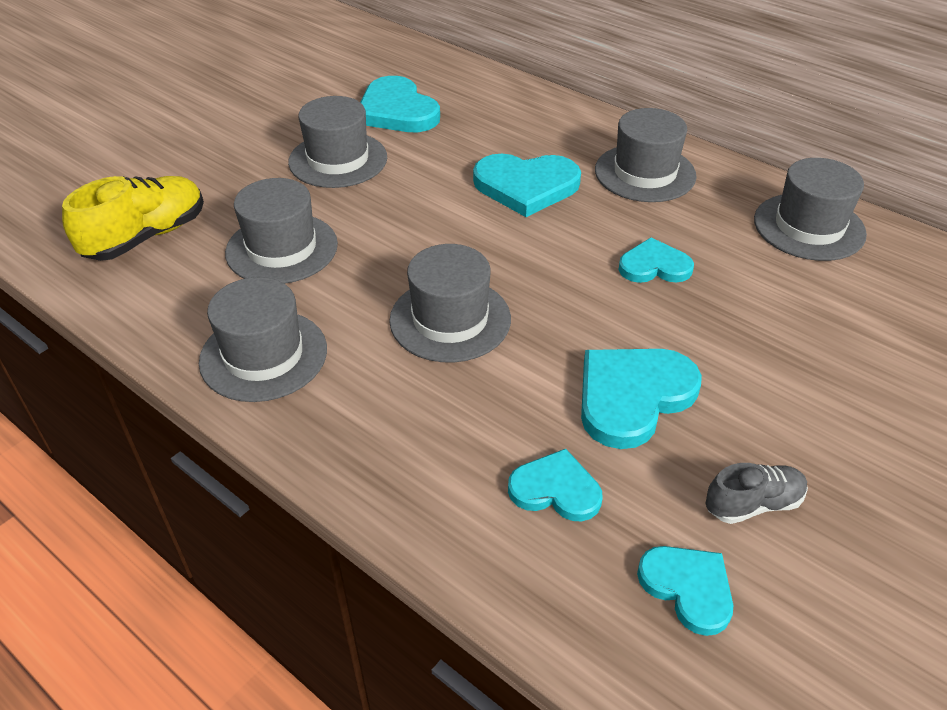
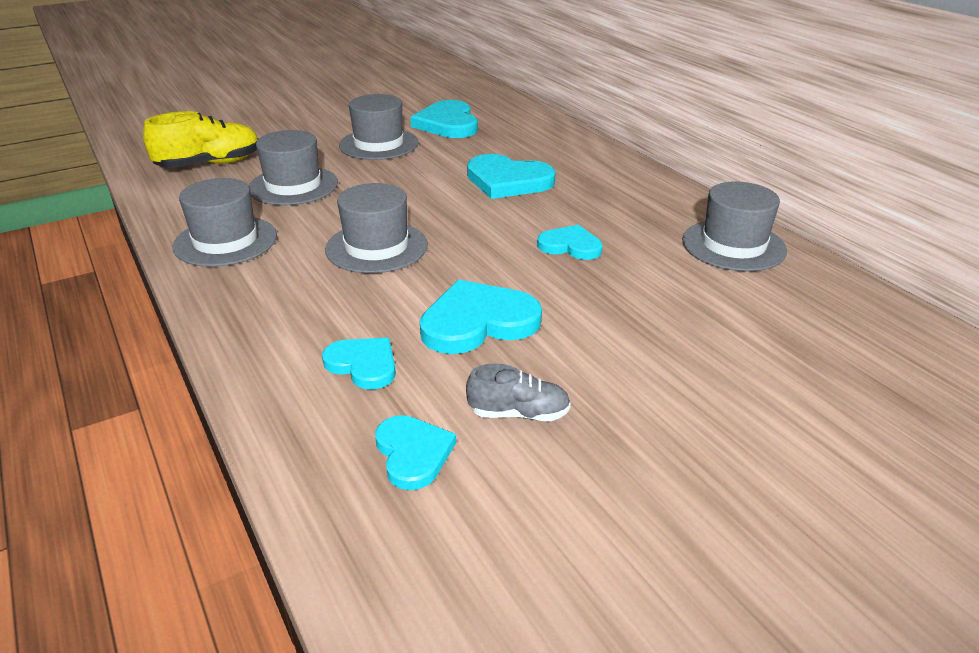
camera: 20 degrees right, 10 degrees down
(645, 173) = (614, 188): grey hat -> none

